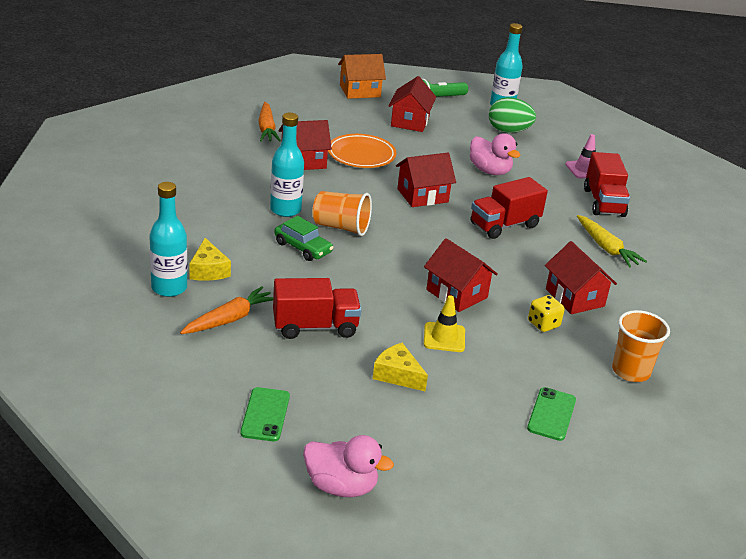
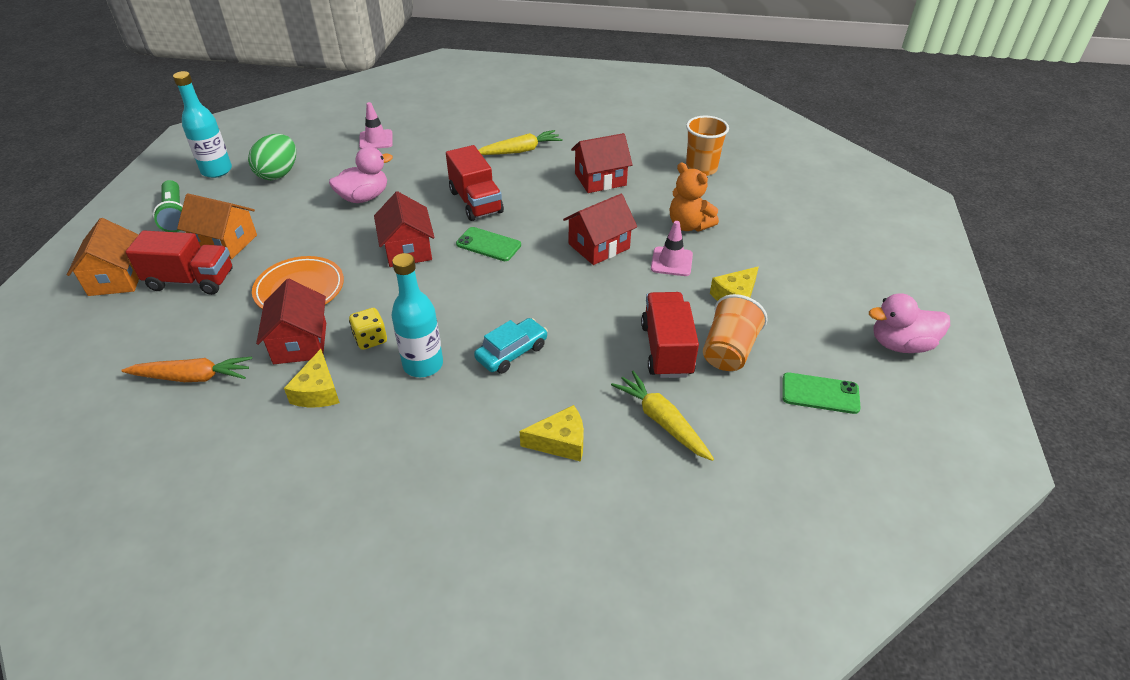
camera: 80 degrees left, 10 degrees up
(169, 288) = (602, 482): turquoise bottle -> none
(230, 319) = (661, 421): orange carrot -> yellow carrot
(256, 172) = (318, 391): none -> yellow cheese
(303, 248) = (512, 352): green car -> turquoise car
(341, 227) = (469, 318): orange cup -> orange cup (729, 351)
(341, 486) = (900, 344): pink duck -> pink duck turned 120 degrees counterclockwise
(410, 121) = (225, 242): red house -> orange house
(444, 337) = (671, 262): yellow traffic cone -> pink traffic cone
(511, 353) = (689, 225): none -> orange teddy bear
(543, 324) = (642, 202): yellow dice -> yellow dice (370, 339)
(551, 414) = (767, 215): green phone -> green phone (488, 244)
(603, 202) = (441, 139): red truck -> red truck (191, 280)

